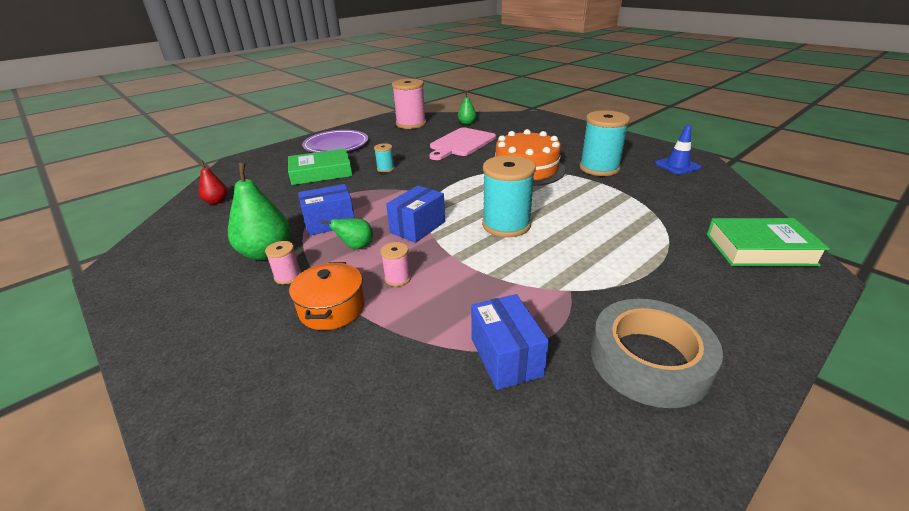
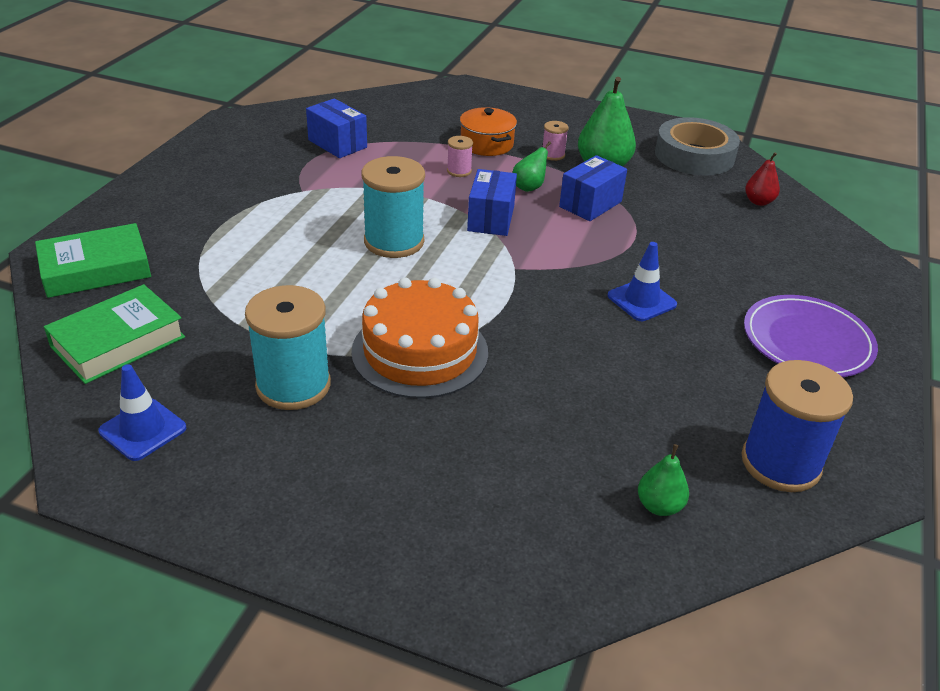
camera: 150 degrees right, 5 degrees up
(321, 172) = (720, 271): green book -> green book (118, 342)
(385, 169) = (641, 300): turquoise spool -> blue traffic cone
(411, 124) = (780, 463): pink spool -> blue spool
(461, 143) = (591, 406): pink cutting board -> none
(649, 360) = (237, 160): grey tape -> grey tape (694, 155)

